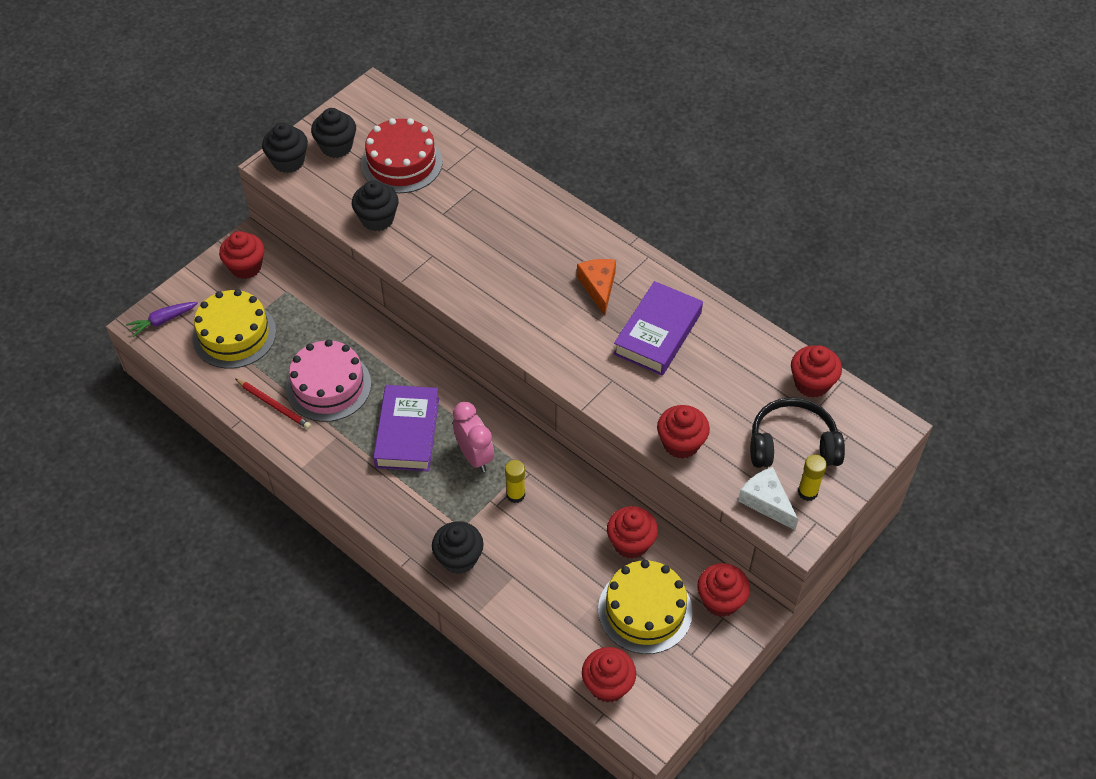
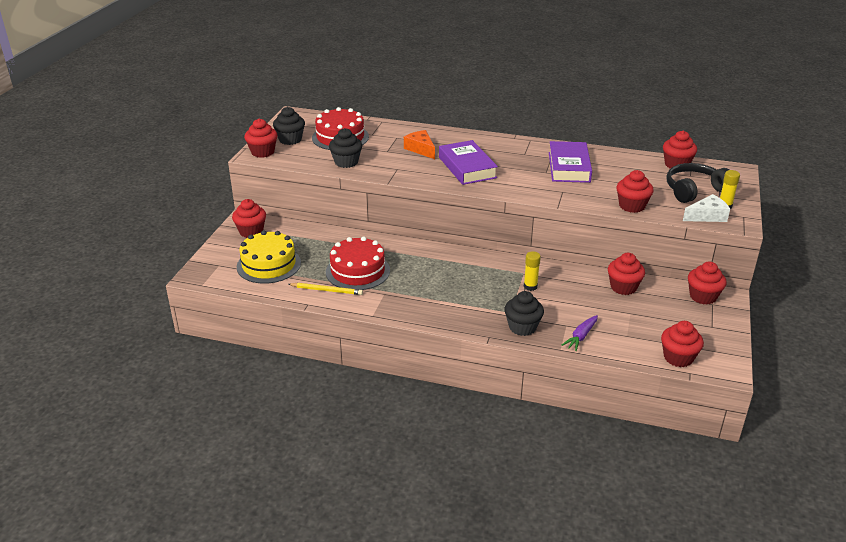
camera: 25 degrees left, 20 degrees down
(163, 321) = (209, 271): purple carrot -> purple carrot (581, 336)
(274, 405) = (327, 290): red pencil -> yellow pencil
(288, 161) = (262, 152): black cupcake -> red cupcake
(328, 386) = (358, 271): pink cake -> red cake
(407, 432) = (432, 278): purple book -> purple book (467, 167)
(474, 456) = (486, 276): pink clock -> none
(598, 287) = (514, 157): orange cheese -> orange cheese (420, 149)
(645, 610) = (663, 315): yellow cake -> none
(766, 502) = (707, 216): white cheese -> white cheese turned 135 degrees clockwise

